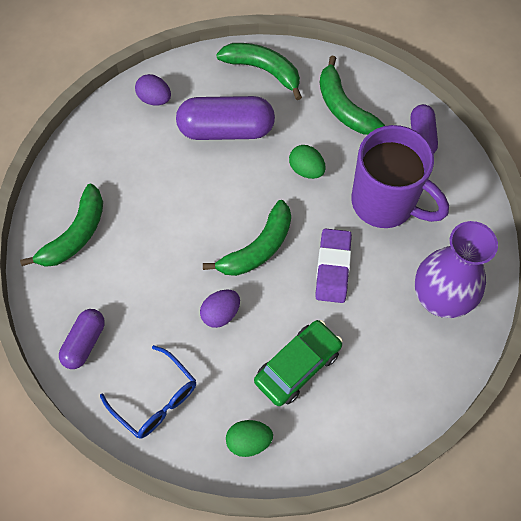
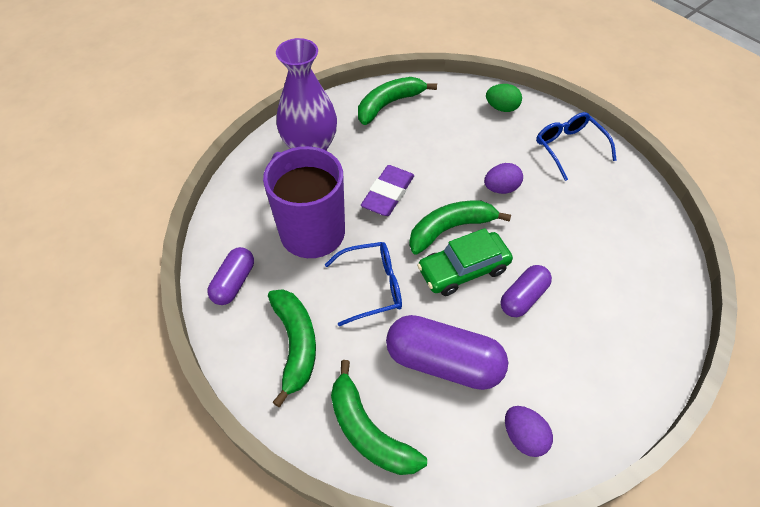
camera: 160 degrees left, 10 degrees down
(75, 235) = (636, 295): green banana -> green banana (389, 104)
(84, 342) = (628, 200): purple capsule -> purple capsule (523, 297)
(297, 366) = (448, 138): green car -> green car (463, 270)
(306, 170) = (372, 286): green egg -> blue glasses

